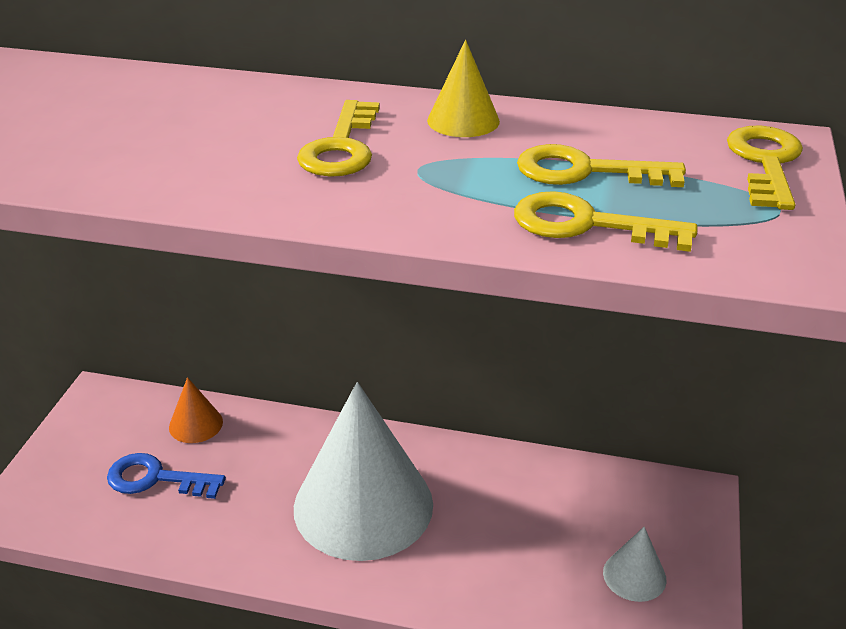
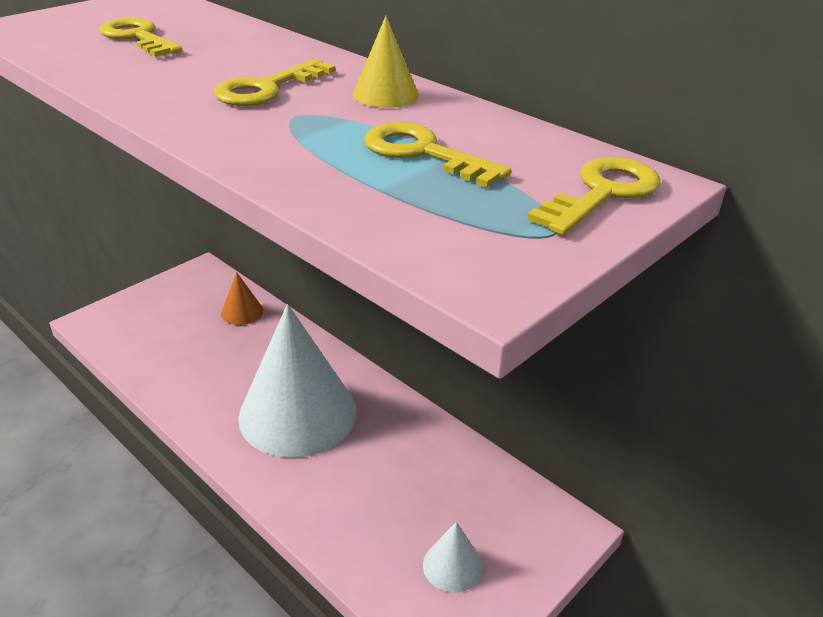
camera: 30 degrees right, 0 degrees up
(156, 479) = (186, 337): blue key -> none
(587, 225) = (358, 190): yellow key -> yellow key (138, 37)

